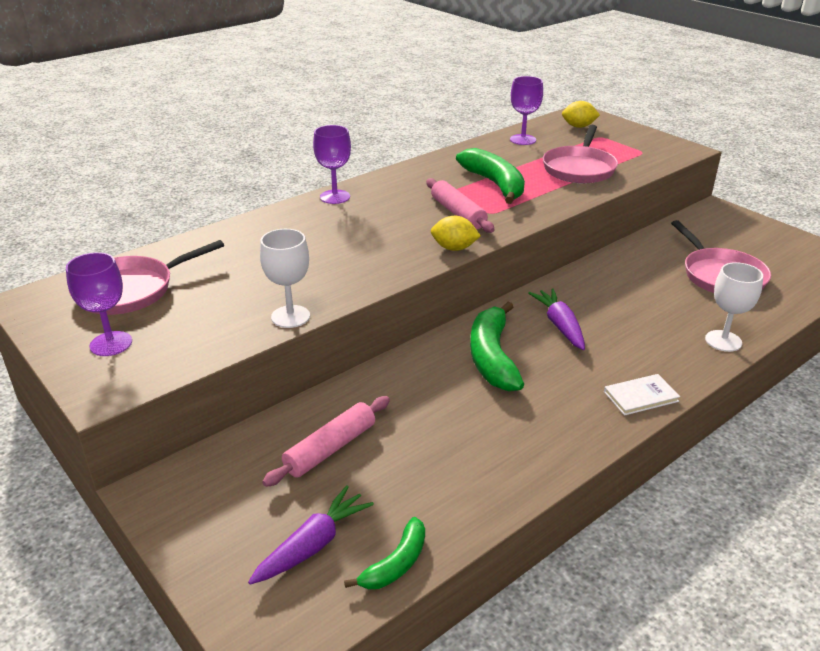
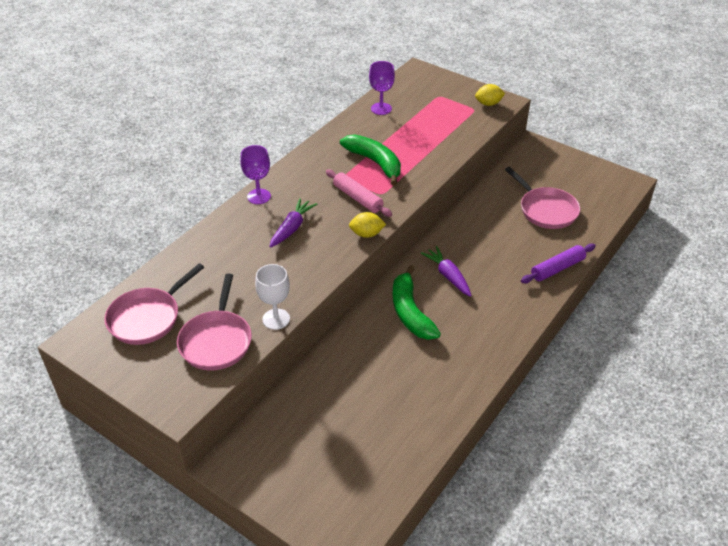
camera: 15 degrees left, 10 degrees up
(111, 344) = (160, 368): purple goblet -> none
(313, 545) = (345, 477): purple carrot -> purple carrot (292, 228)
(330, 449) = (328, 407): pink rolling pin -> none
(396, 564) = (399, 478): green banana -> none
(578, 126) = (419, 87): yellow lemon -> yellow lemon (488, 104)
(579, 168) = (432, 135): pink pan -> pink pan (216, 341)
(640, 396) = (514, 325): white book -> none
(723, 341) = (557, 268): white goblet -> purple rolling pin

